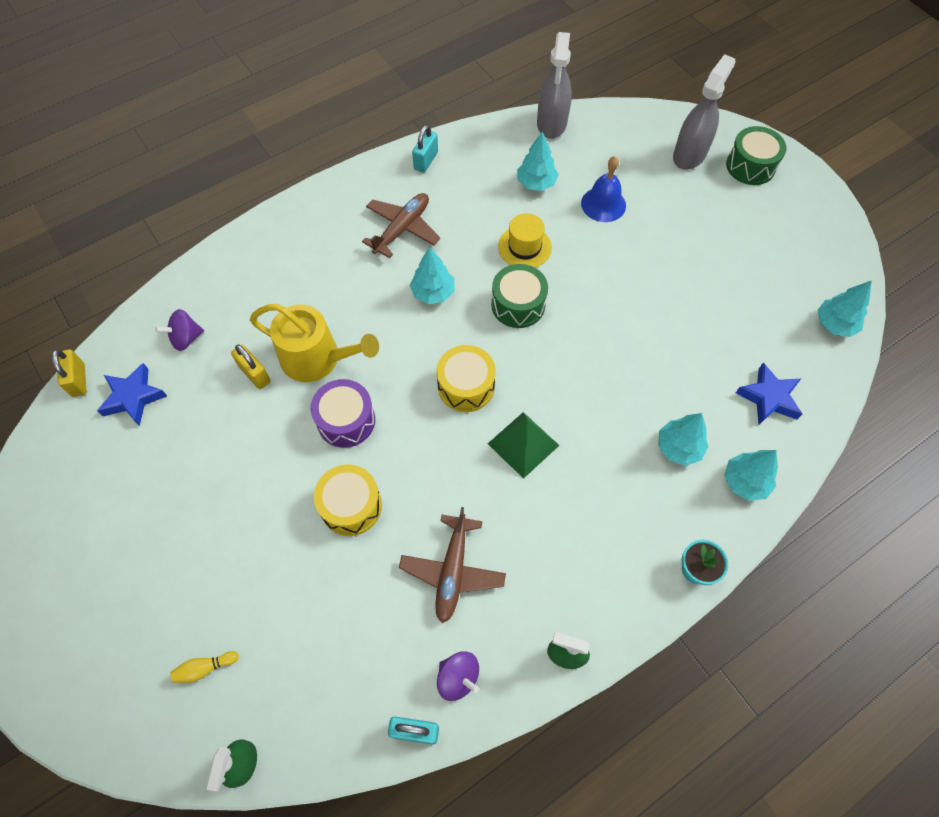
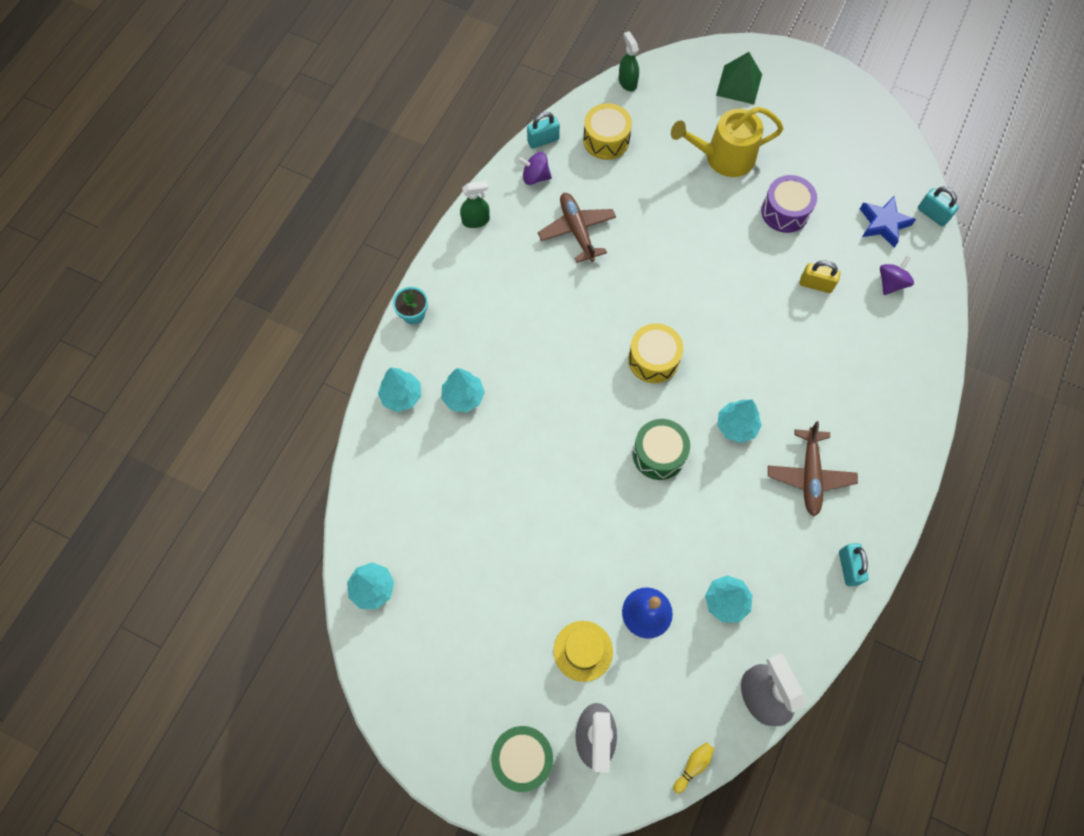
camera: 150 degrees right, 5 degrees up
(79, 380) = (932, 214): yellow padlock -> turquoise padlock
(205, 668) = (687, 109): yellow bowling pin -> yellow bowling pin (693, 766)
(317, 358) = (781, 320): yellow watering can -> yellow watering can (724, 157)
(346, 420) = (721, 287): purple drum -> purple drum (785, 212)
(351, 506) = (672, 234): yellow drum -> yellow drum (606, 140)
(523, 444) = (582, 338): green pyramid -> green pyramid (739, 84)
(524, 247) = (690, 518): yellow hat -> yellow hat (583, 651)
(769, 398) = (407, 479): blue star -> none

